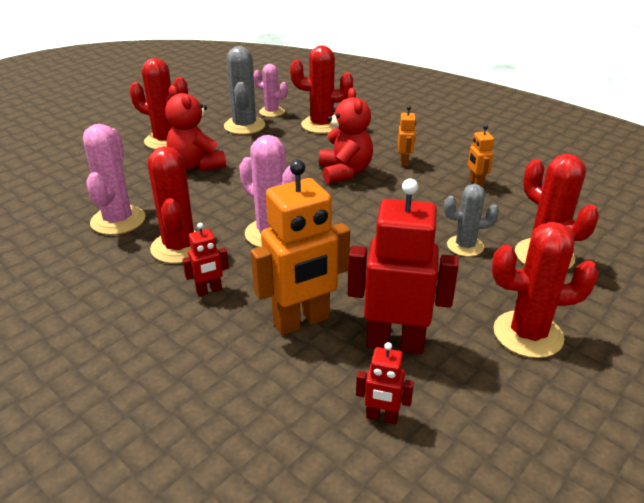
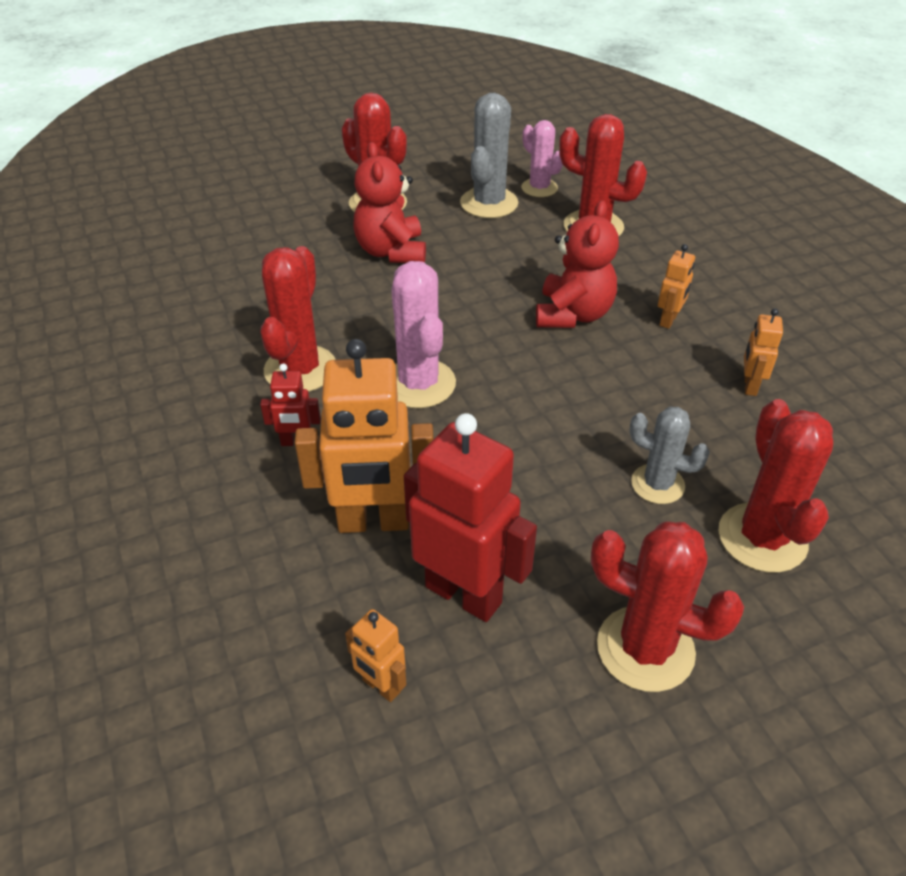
camera: 25 degrees right, 10 degrees up
(118, 220) = (256, 310): pink cactus -> none
(382, 417) = (381, 686): red robot -> orange robot

